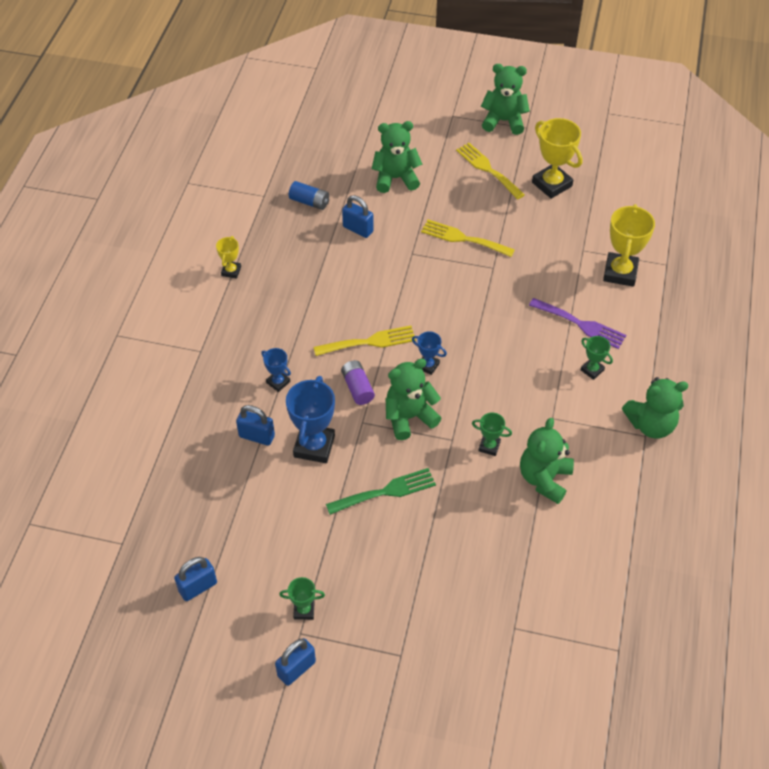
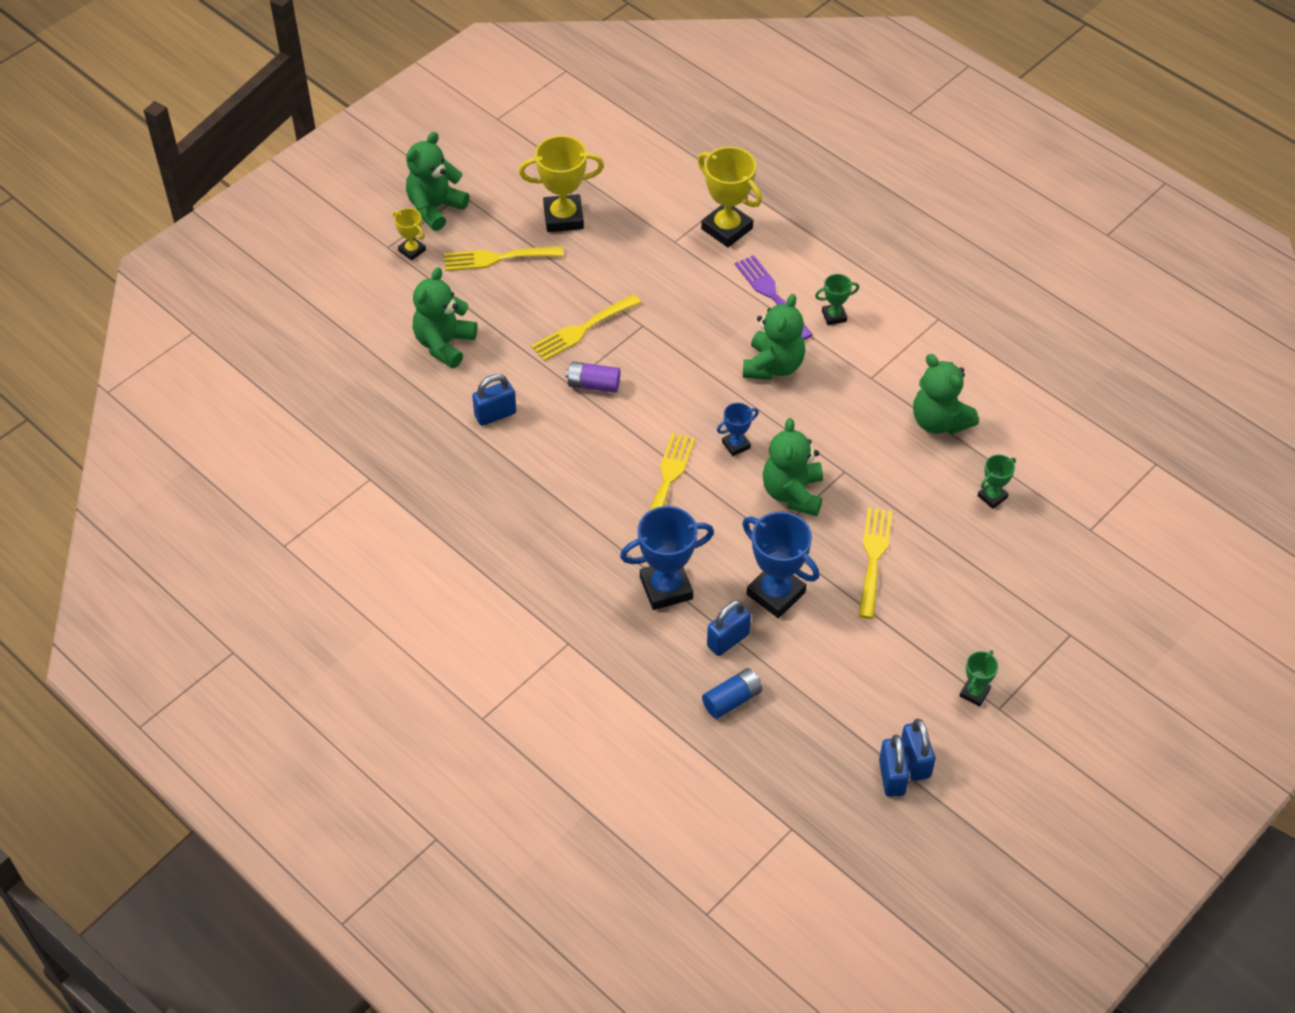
camera: 60 degrees left, 0 degrees up
(231, 271) = (467, 562): yellow trophy -> yellow trophy (412, 250)
(278, 382) = (666, 588): blue trophy -> blue trophy, size x1.91
(296, 669) = (1038, 729): blue padlock -> blue padlock (915, 761)
(309, 202) = (416, 439): blue battery -> blue battery (732, 700)
(357, 388) = (723, 520): purple battery -> purple battery (593, 384)
(386, 491) = (873, 557): green fork -> yellow fork
(489, 446) = (873, 445): green trophy -> green trophy (992, 497)
(581, 324) = (771, 294): purple fork -> purple fork turned 90 degrees counterclockwise
(651, 424) = (929, 307): green teddy bear -> green teddy bear (773, 366)

